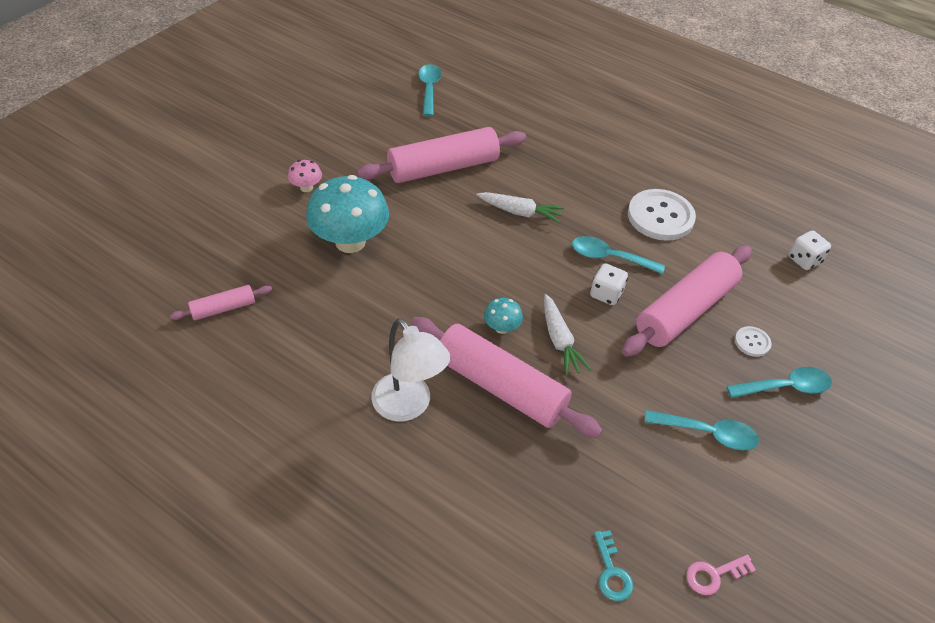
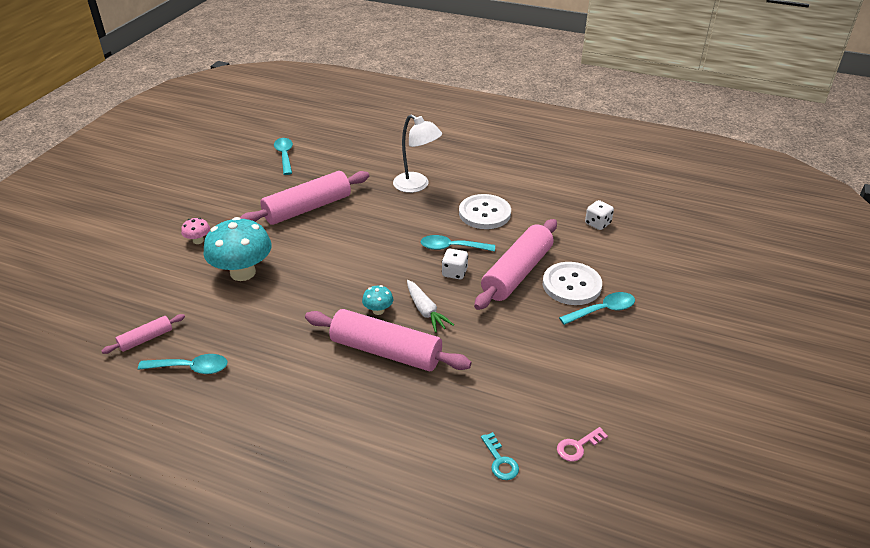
camera: 10 degrees left, 10 degrees down
(408, 406) = (315, 379): white lamp -> white lamp (417, 186)
(520, 212) = (375, 229): white carrot -> none
(708, 433) = (552, 352): turquoise spoon -> turquoise spoon (191, 368)
(752, 342) = (571, 285): white button -> white button, size x2.14

